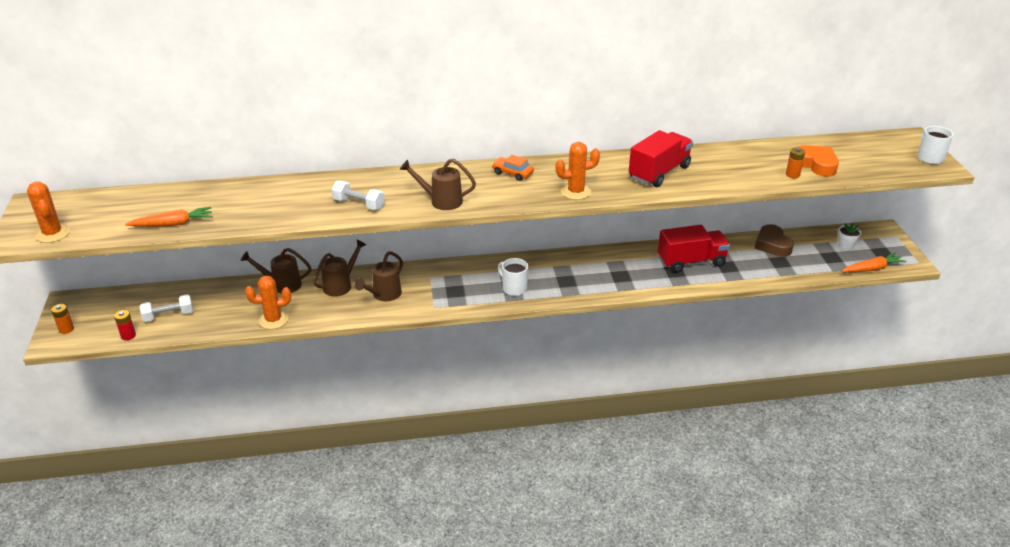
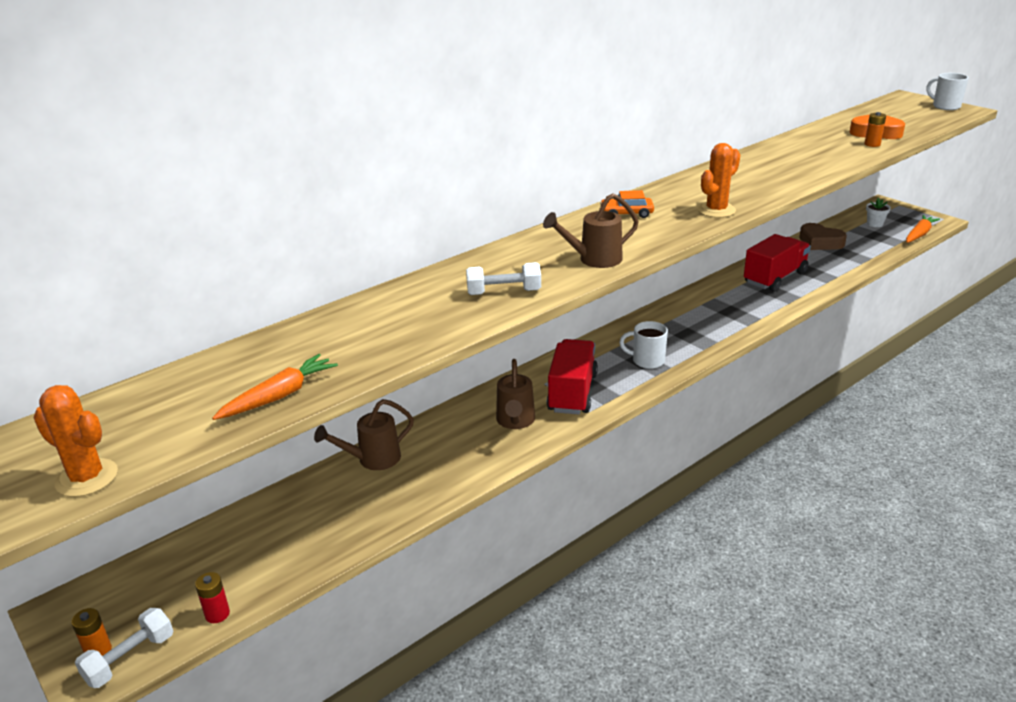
camera: 30 degrees left, 5 degrees down
(168, 315) = (252, 561): white dumbbell -> white dumbbell (130, 658)
(273, 320) = (411, 504): orange cactus -> none
(340, 285) = (449, 431): brown watering can -> none
(659, 172) = (762, 174): red truck -> red truck (572, 393)

